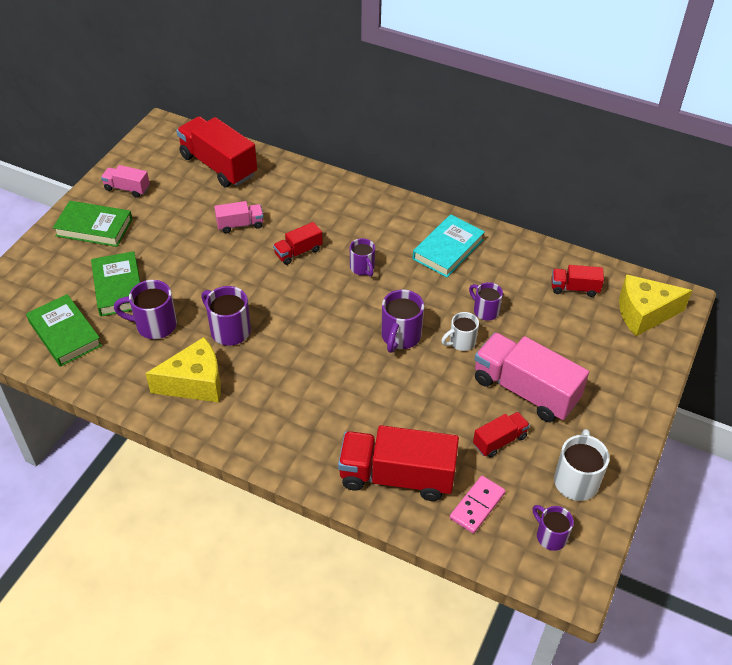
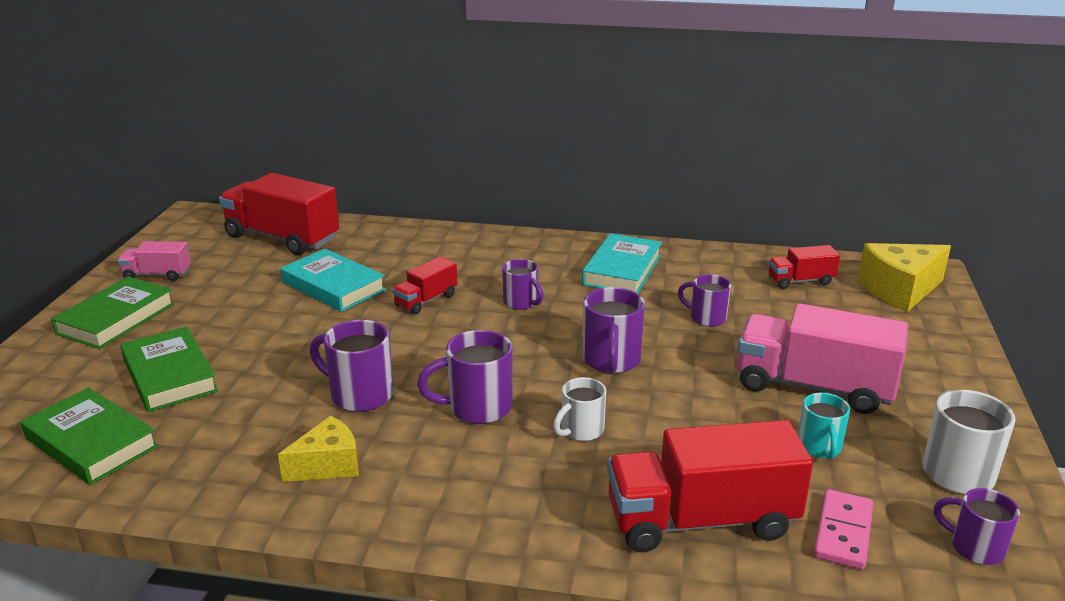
camera: 15 degrees left, 20 degrees down
(94, 227) = (116, 318): green book -> green book turned 60 degrees counterclockwise
(154, 325) = (240, 408): purple mug -> purple mug (477, 408)
(195, 383) = (328, 465): yellow cheese -> yellow cheese, size x0.65
(240, 224) = (333, 286): pink truck -> turquoise book
(461, 342) = (696, 353): white mug -> white mug (581, 430)
(499, 441) = (819, 447): red truck -> turquoise mug

